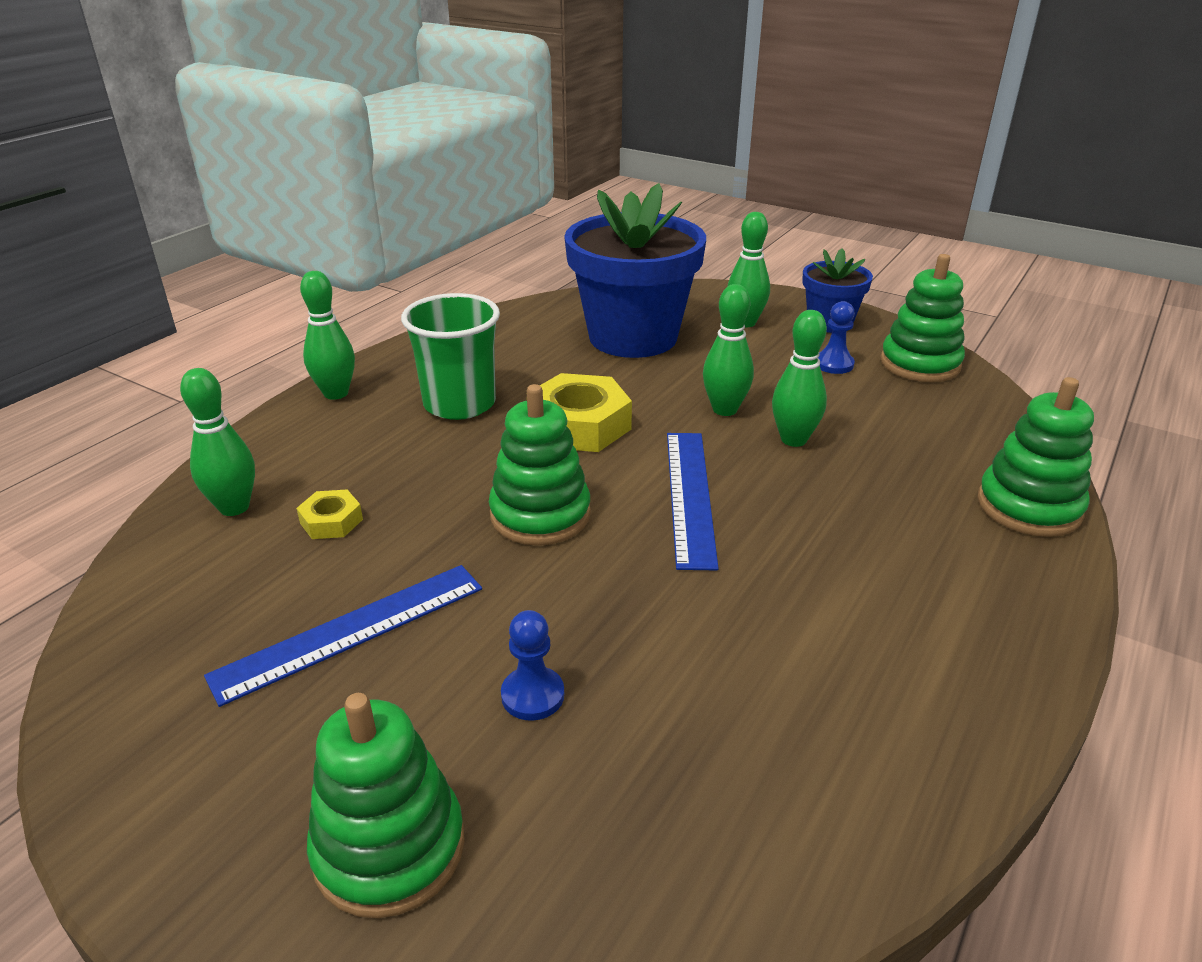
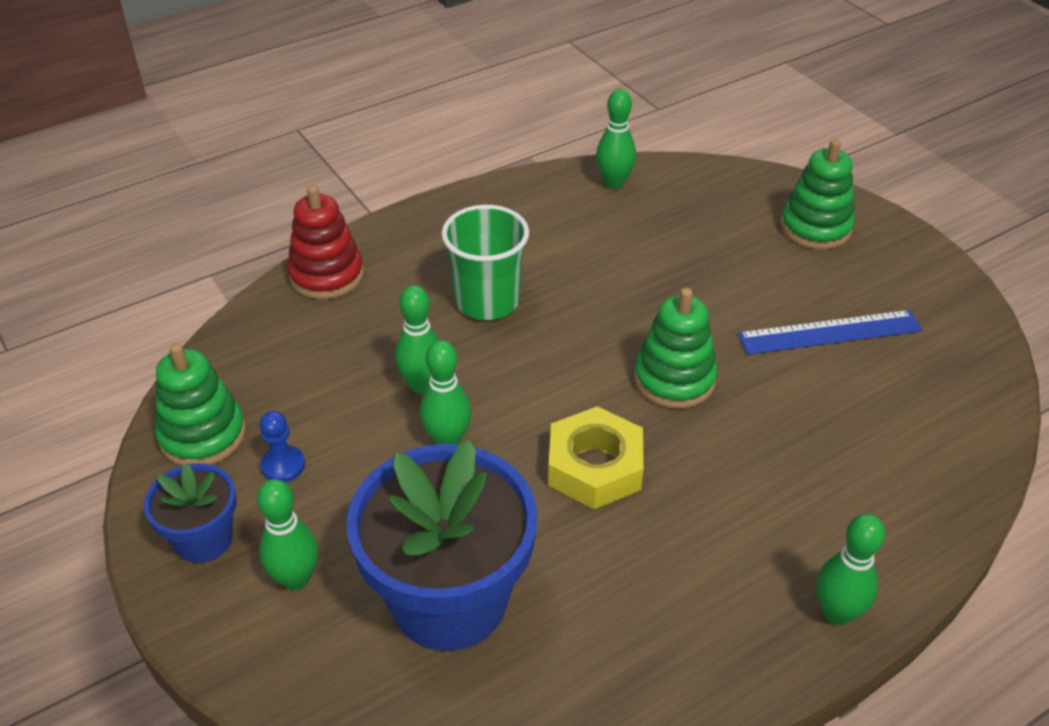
camera: 155 degrees left, 10 degrees up
(234, 507) = (927, 469): green bowling pin -> green bowling pin (614, 182)
(331, 521) = (842, 426): yellow nut -> none
(459, 404) = (701, 542): green cup -> green cup (487, 301)
(532, 695) = (727, 266): blue pawn -> none
(689, 495) = (551, 359): blue ruler -> none
(1028, 507) = (326, 275): green stacking toy -> red stacking toy

